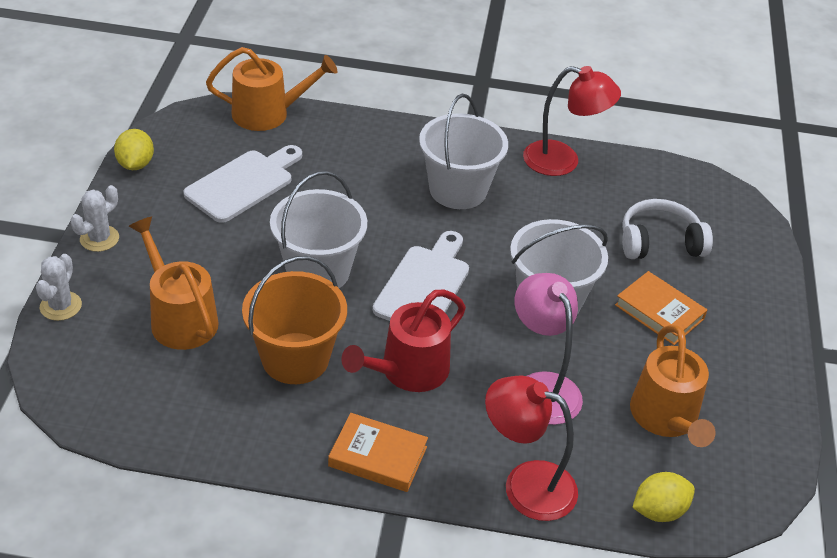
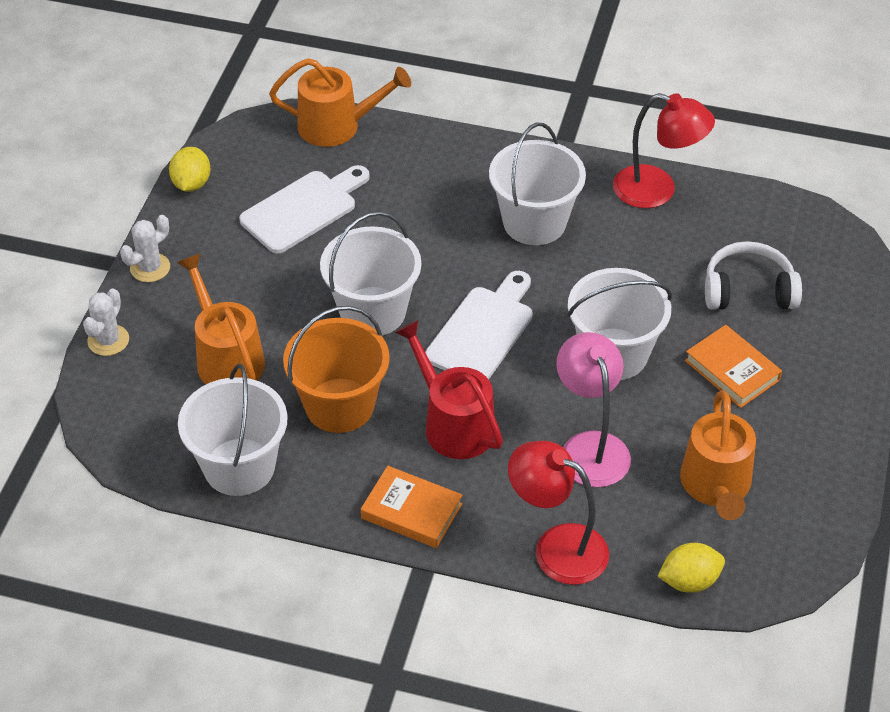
camera: 10 degrees right, 5 degrees up
(200, 421) = (239, 467): none -> white bucket
(408, 371) = (453, 424): red watering can -> red watering can turned 90 degrees clockwise

